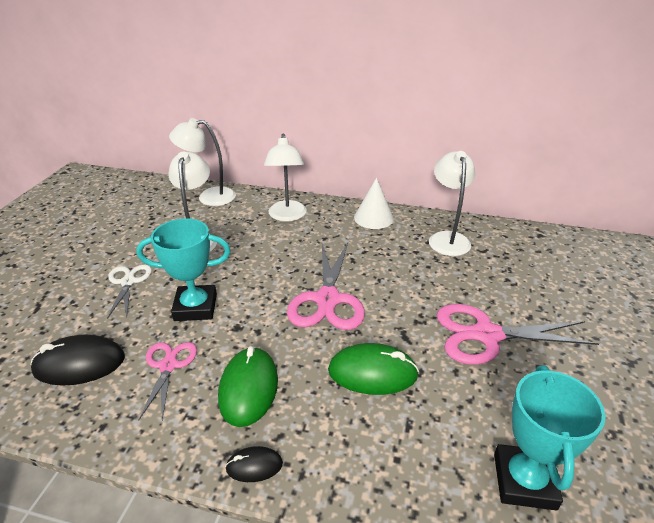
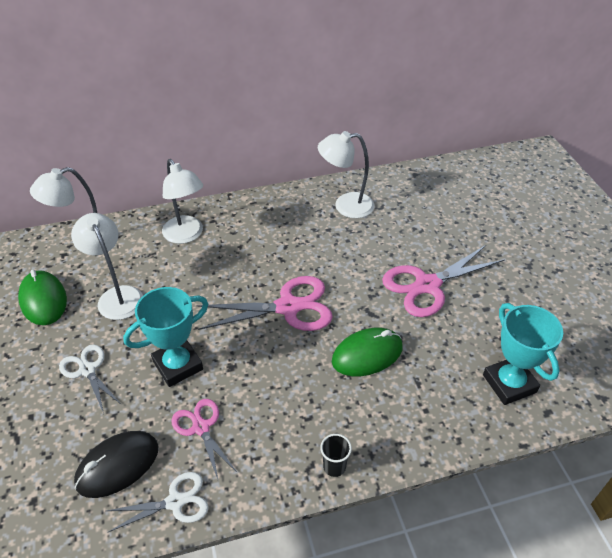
camera: 30 degrees left, 10 degrees up
(91, 418) = (175, 502): none -> white scissors
(248, 388) = (283, 413): green mouse -> green mouse (43, 300)
(254, 466) = (334, 466): black mouse -> black cup
(327, 299) = (288, 307): pink scissors -> pink scissors turned 75 degrees counterclockwise
(373, 218) = (269, 207): white cone -> none
(447, 238) = (345, 206): white lamp -> white lamp turned 60 degrees counterclockwise

